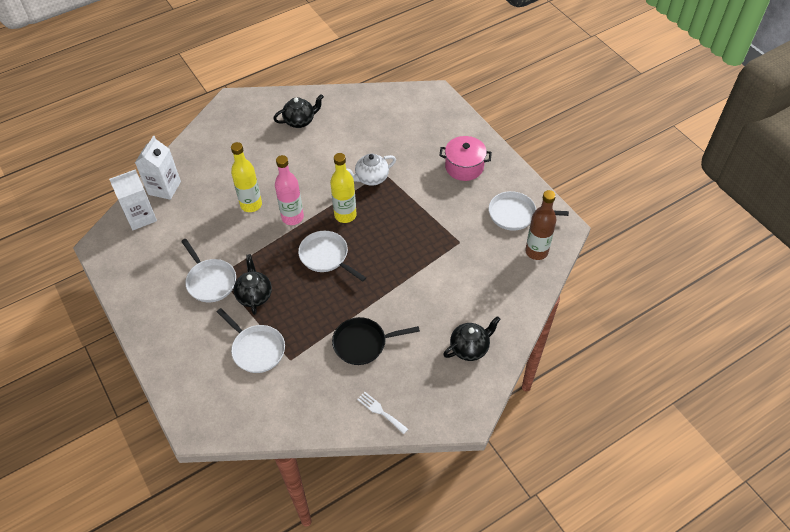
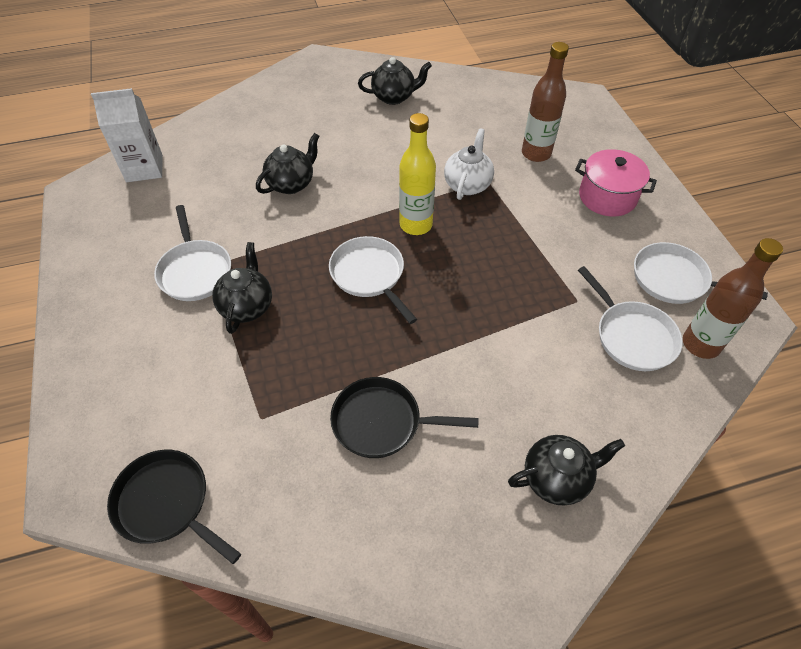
camera: 15 degrees right, 0 degrees up
(164, 188) = (190, 140): white carton -> none
(251, 205) = (291, 184): yellow bottle -> black teapot
(254, 419) = (167, 503): none -> black pan
(256, 349) = (217, 388): white pan -> white pan (632, 336)
(292, 217) = (341, 212): pink bottle -> none
(371, 178) = (467, 184): white teapot -> white teapot turned 120 degrees clockwise
(380, 411) = (374, 551): white fork -> none
(411, 145) = (536, 153): none -> brown bottle

